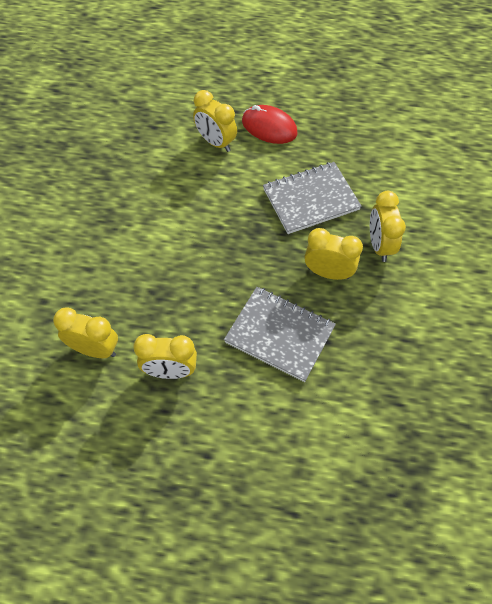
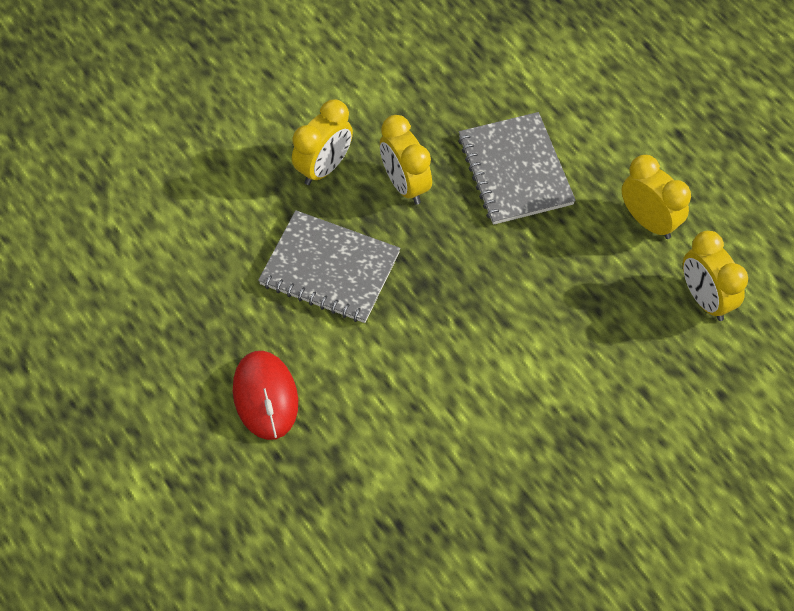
camera: 135 degrees left, 0 degrees up
(216, 142) = (349, 431): yellow clock -> none

